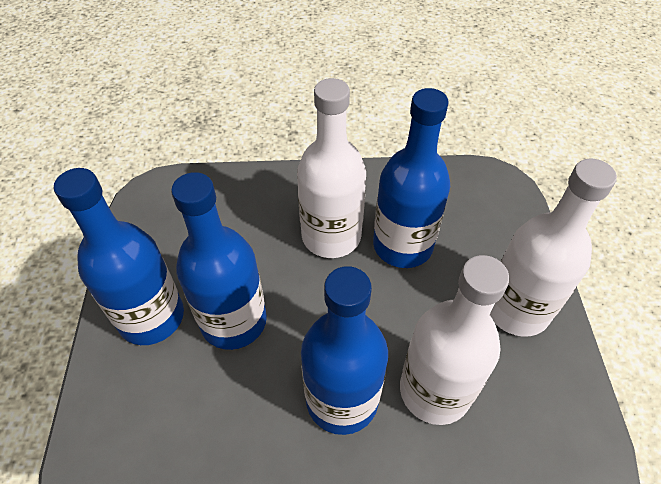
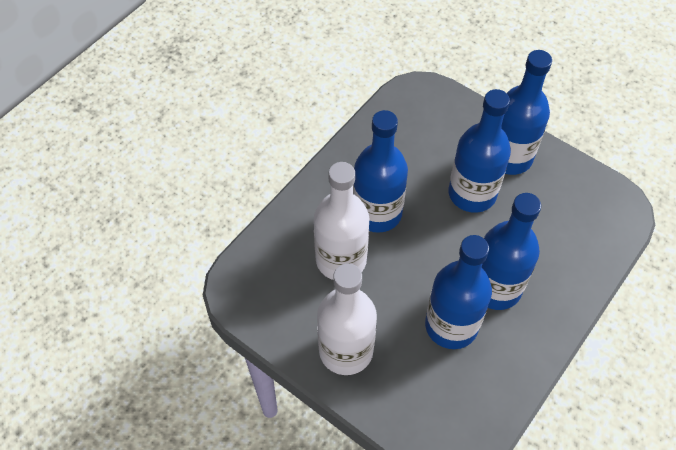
camera: 130 degrees right, 5 degrees up
(331, 236) = (495, 288): white bottle -> blue bottle

